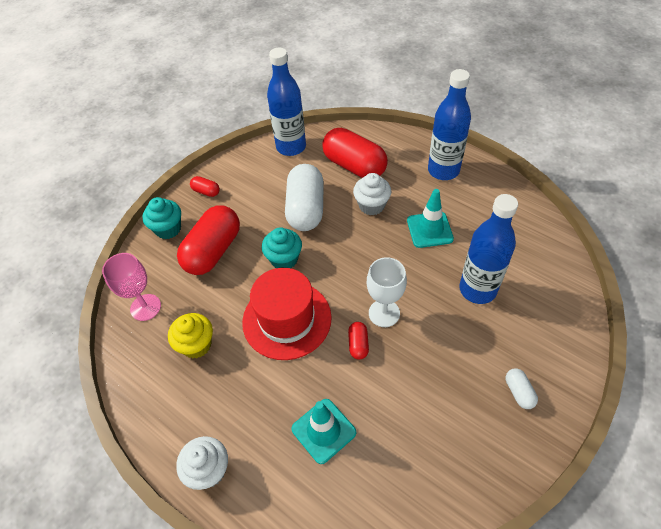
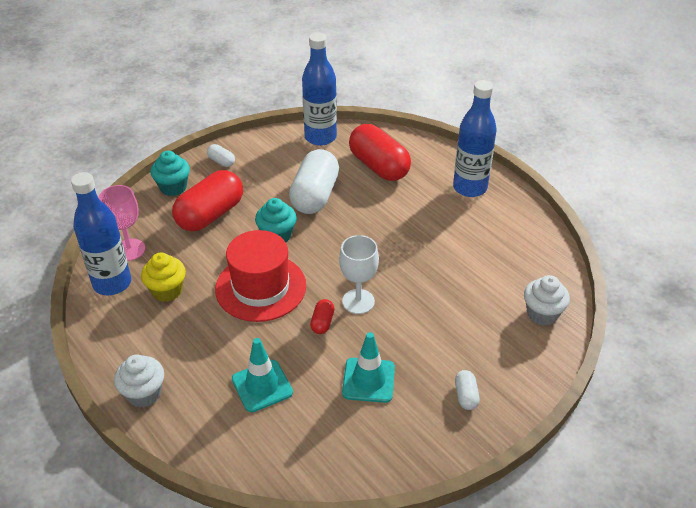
camera: 10 degrees right, 10 degrees down
(206, 191) = (221, 161): red capsule -> white capsule
(371, 205) = (382, 205): white cupcake -> white cupcake (542, 314)
(429, 230) = (433, 238): turquoise traffic cone -> turquoise traffic cone (368, 380)
(477, 289) = (461, 300): blue bottle -> blue bottle (112, 283)

